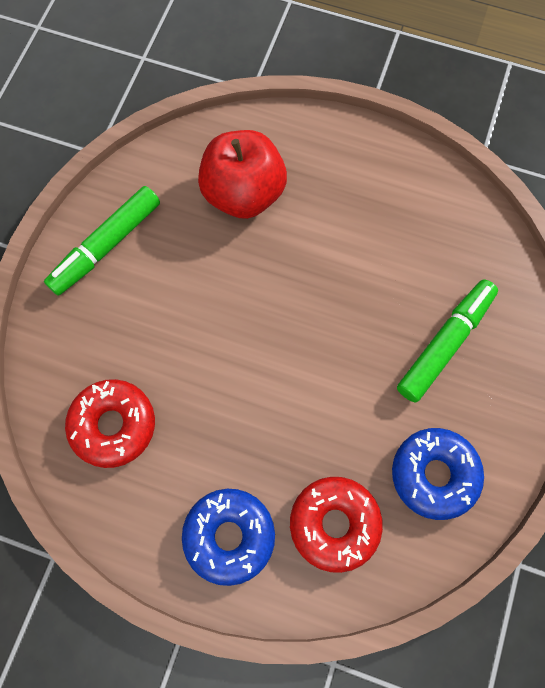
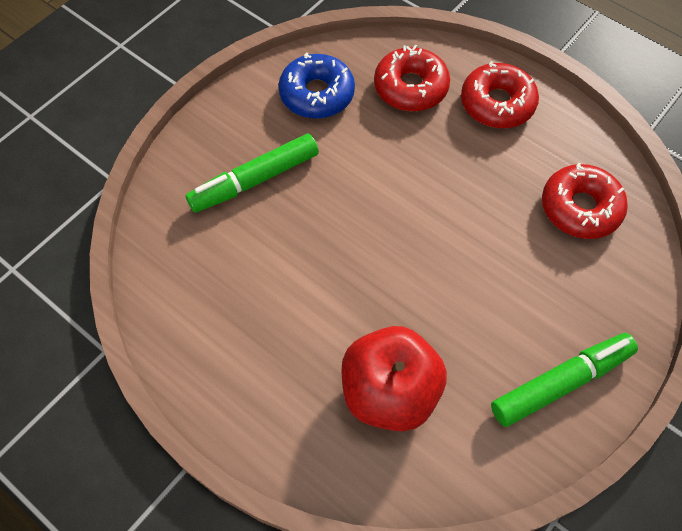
camera: 160 degrees left, 10 degrees down
(229, 536) = (497, 103): blue donut -> red donut

